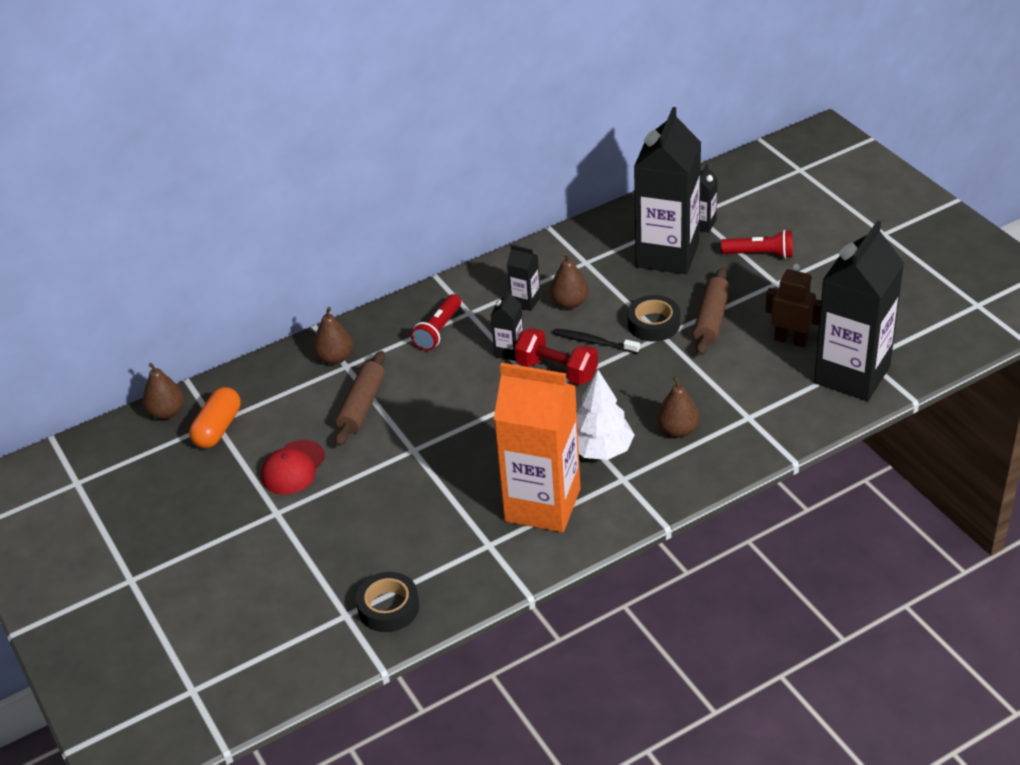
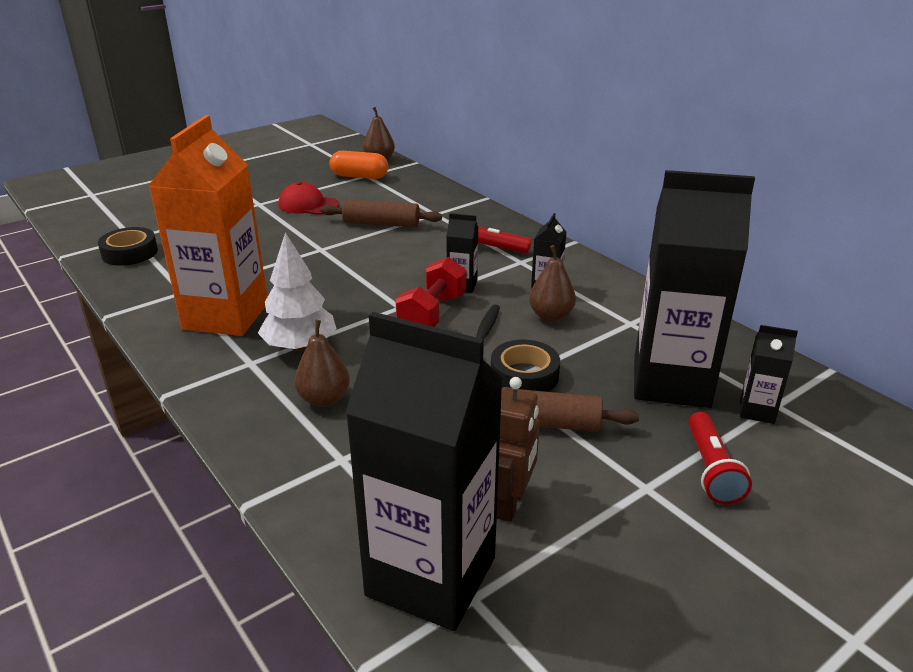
camera: 80 degrees right, 10 degrees down
(335, 358) = (445, 208): brown pear -> none

